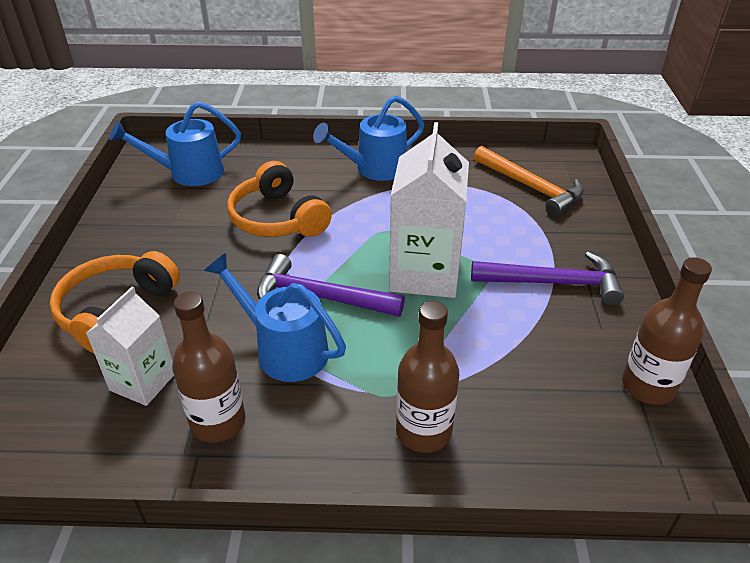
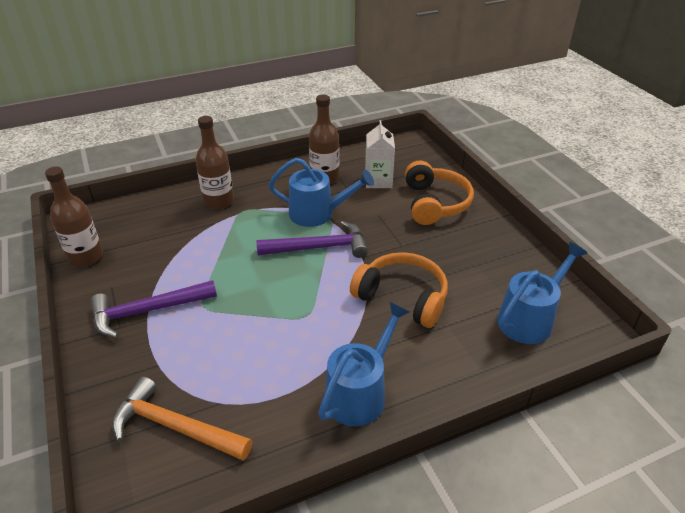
camera: 155 degrees right, 0 degrees up
(424, 273) = (253, 287): white carton -> none

